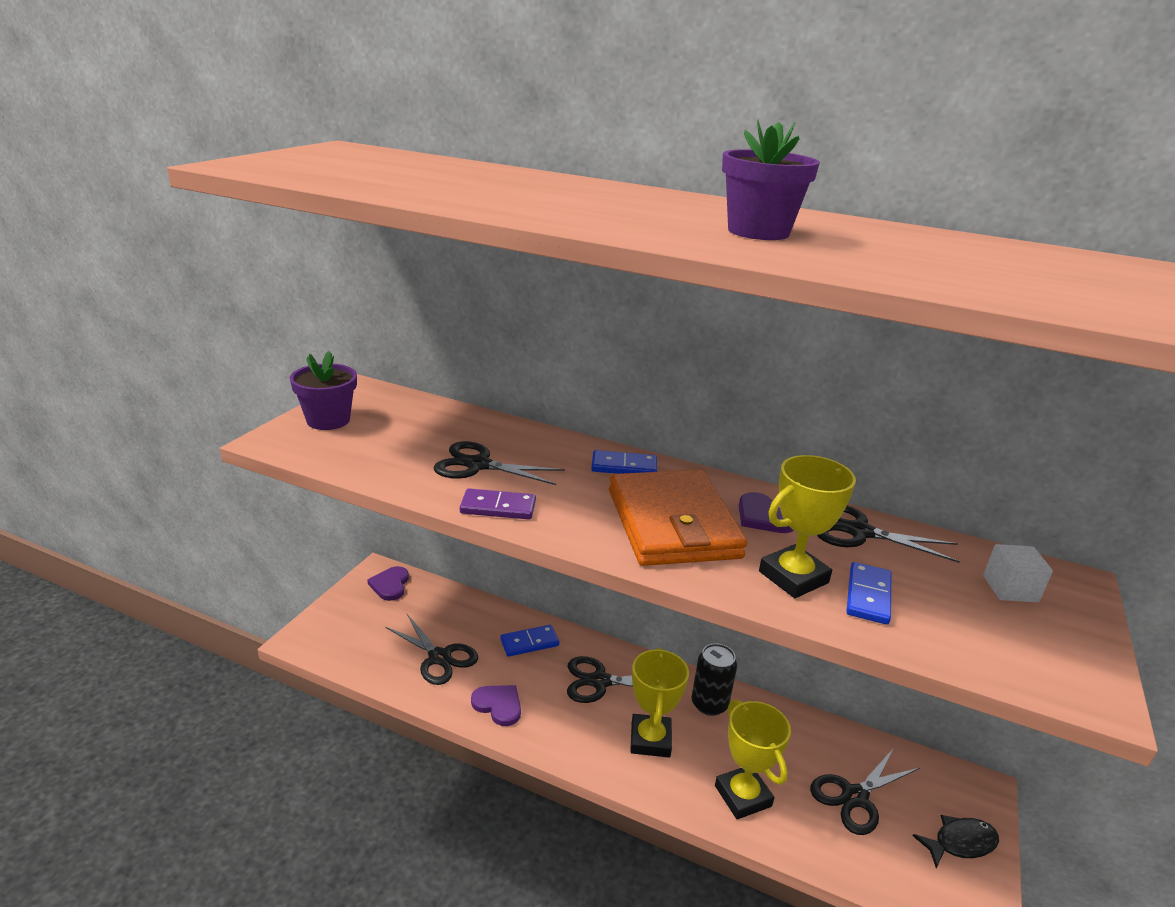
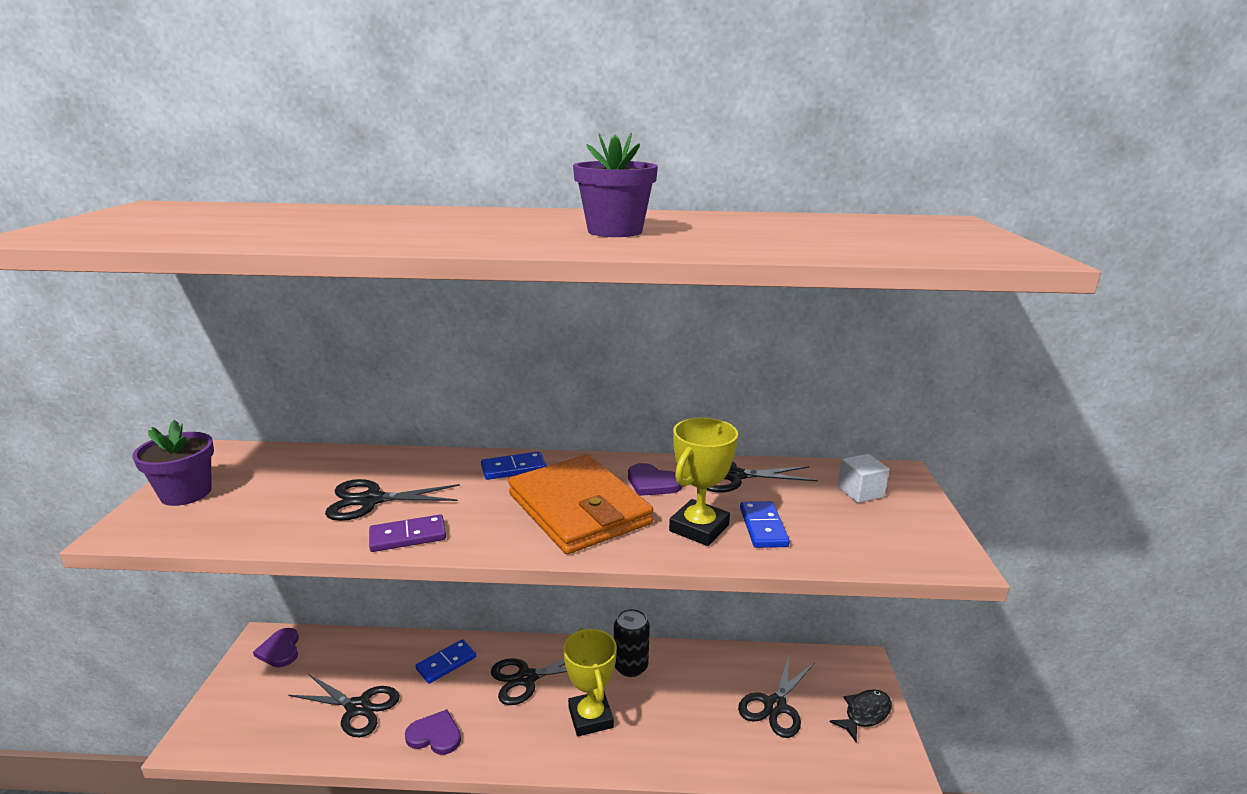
camera: 20 degrees left, 5 degrees down
(742, 796) = (687, 739): yellow trophy -> none

